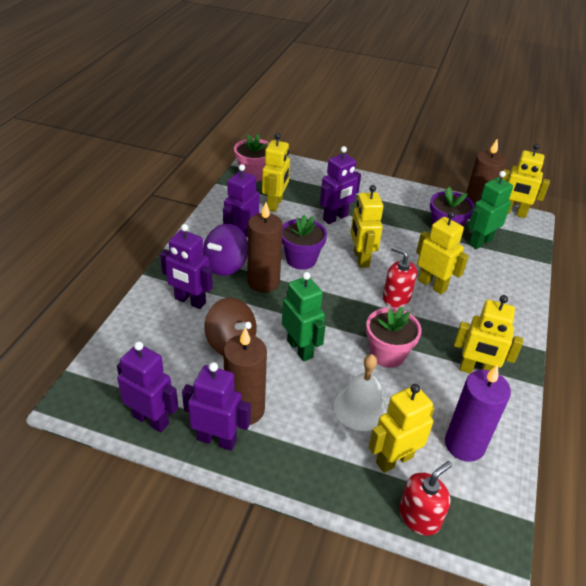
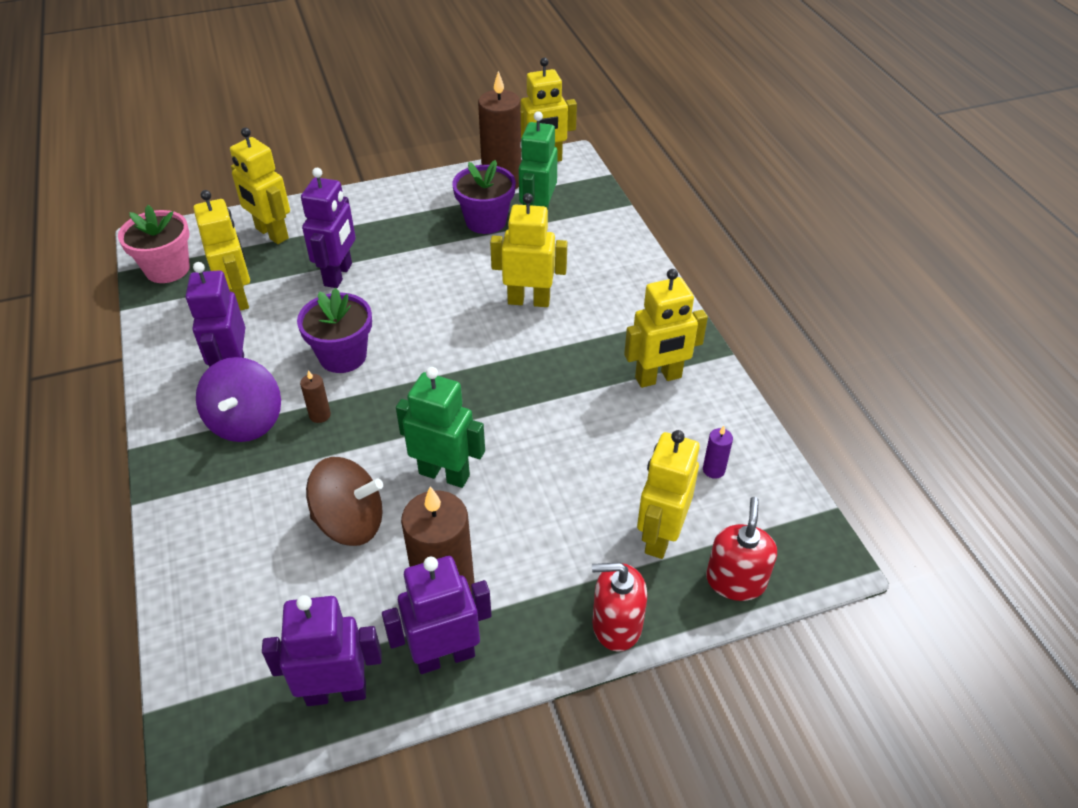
camera: 35 degrees left, 5 degrees up
(190, 301) = (241, 501): purple robot -> none
(263, 282) = (320, 415): brown candle -> brown candle, size x0.42
(360, 258) = (417, 313): yellow robot -> yellow robot (271, 234)
(361, 408) = (575, 500): white bell -> none
(387, 354) = (550, 417): pink flower pot -> none
(396, 297) = (502, 340): red soap dispenser -> red soap dispenser (616, 625)
(464, 444) = (713, 470): purple candle -> purple candle, size x0.42

